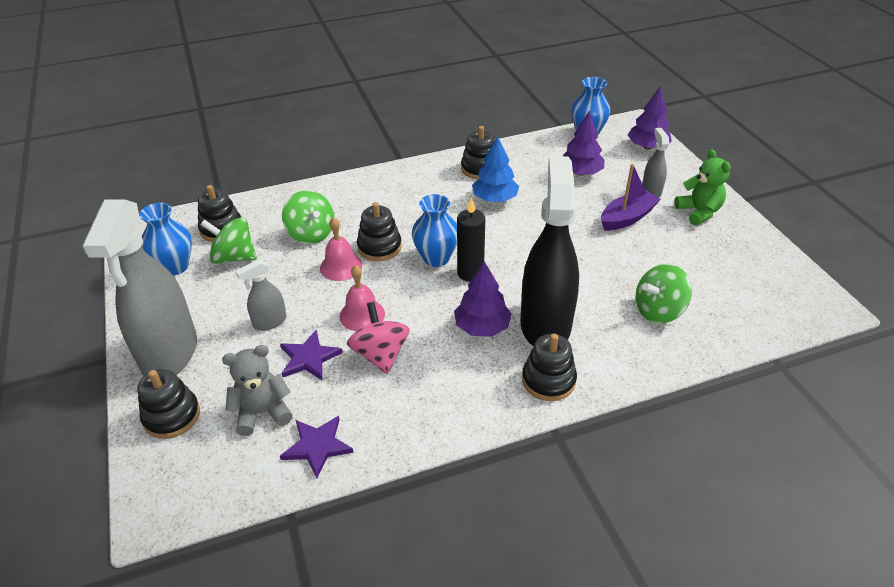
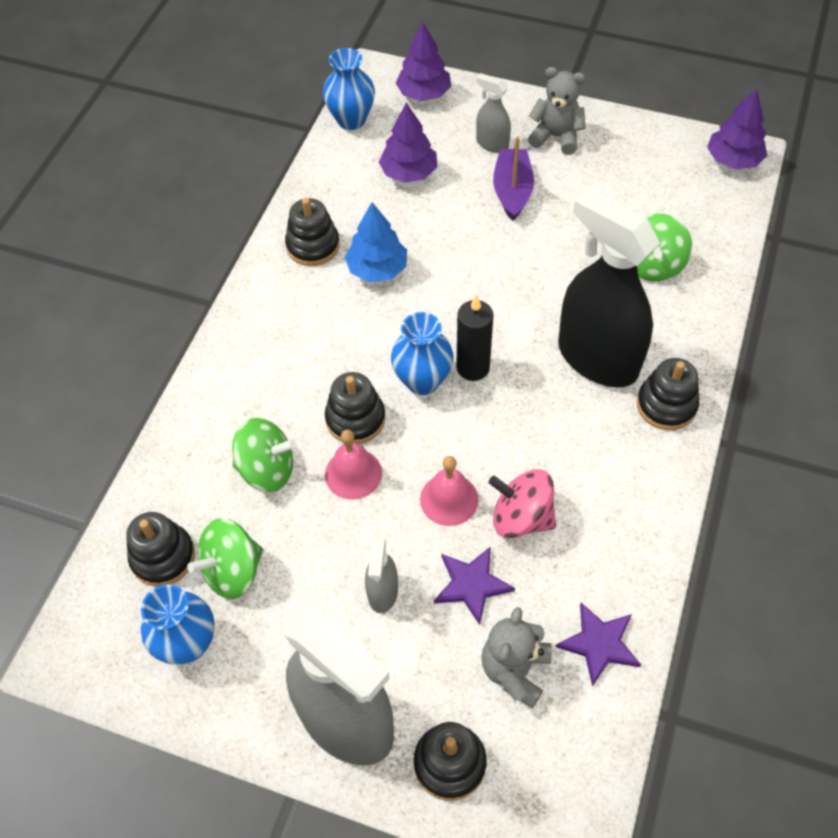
camera: 50 degrees left, 15 degrees up
(482, 327) = (557, 409): purple tree -> purple tree (733, 160)
(699, 212) = (556, 137): green teddy bear -> grey teddy bear

